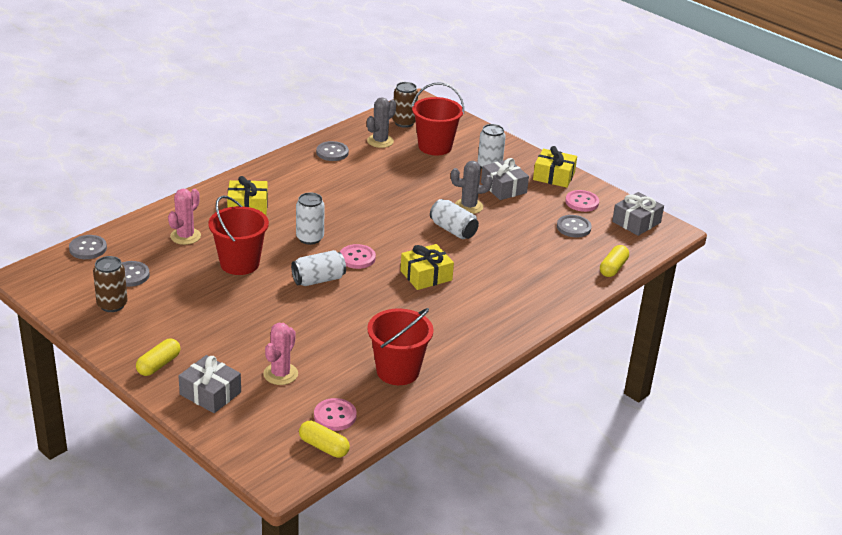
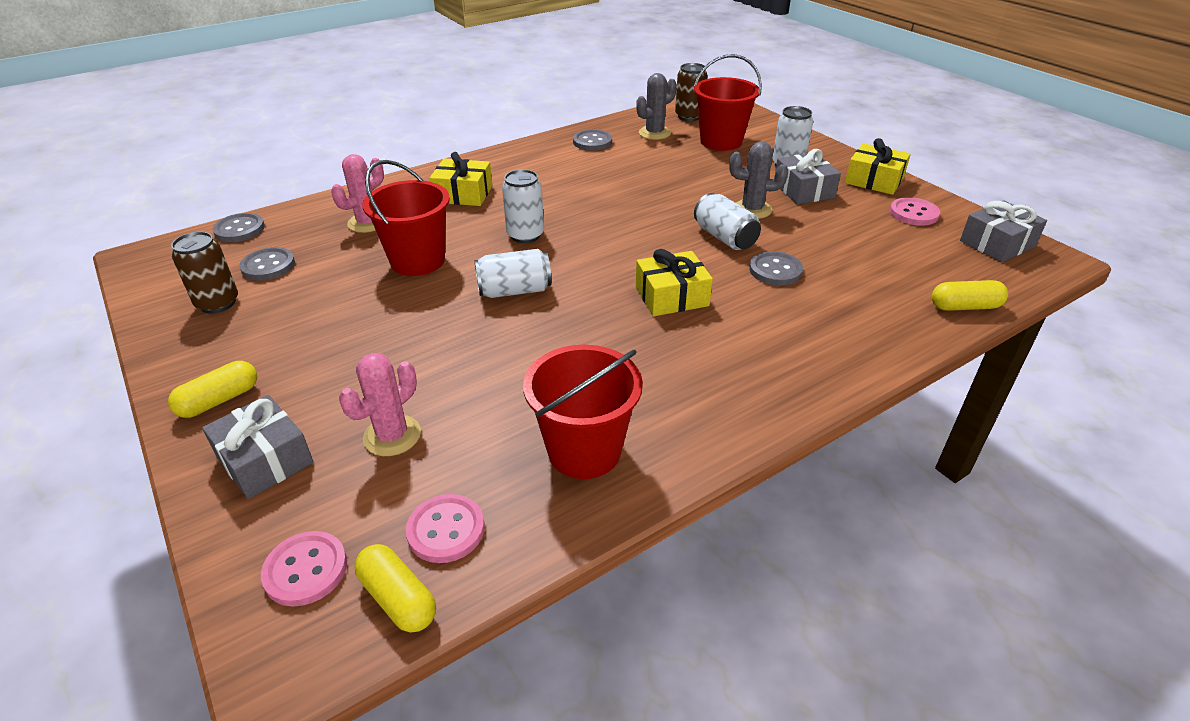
camera: 15 degrees right, 5 degrees up
(357, 258) = (580, 265): pink button -> pink button (306, 570)
(573, 227) = (901, 245): grey button -> grey button (775, 270)
(613, 268) = (965, 306): yellow capsule -> yellow capsule turned 45 degrees clockwise

